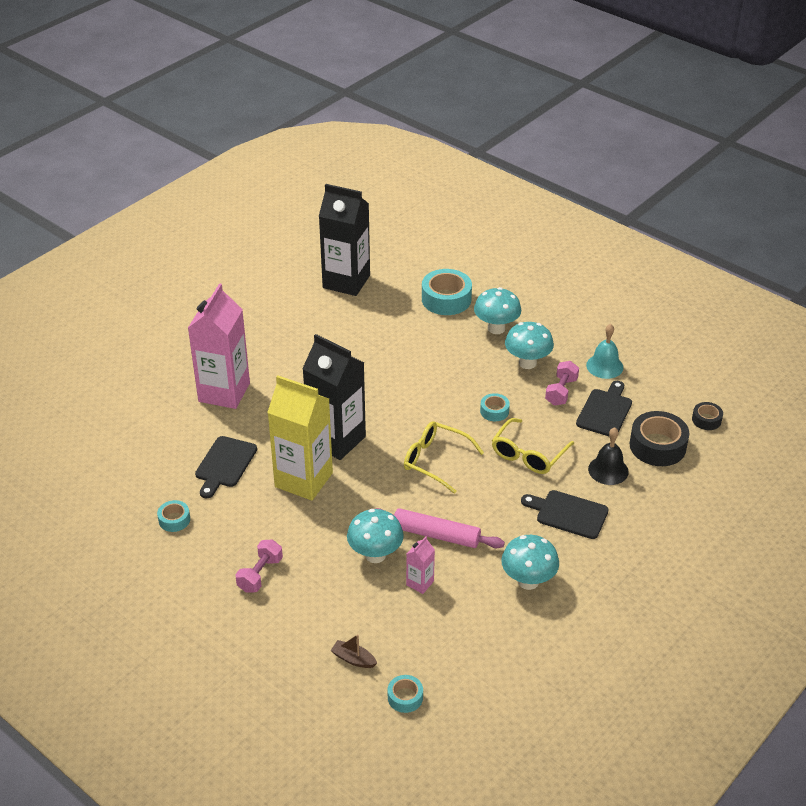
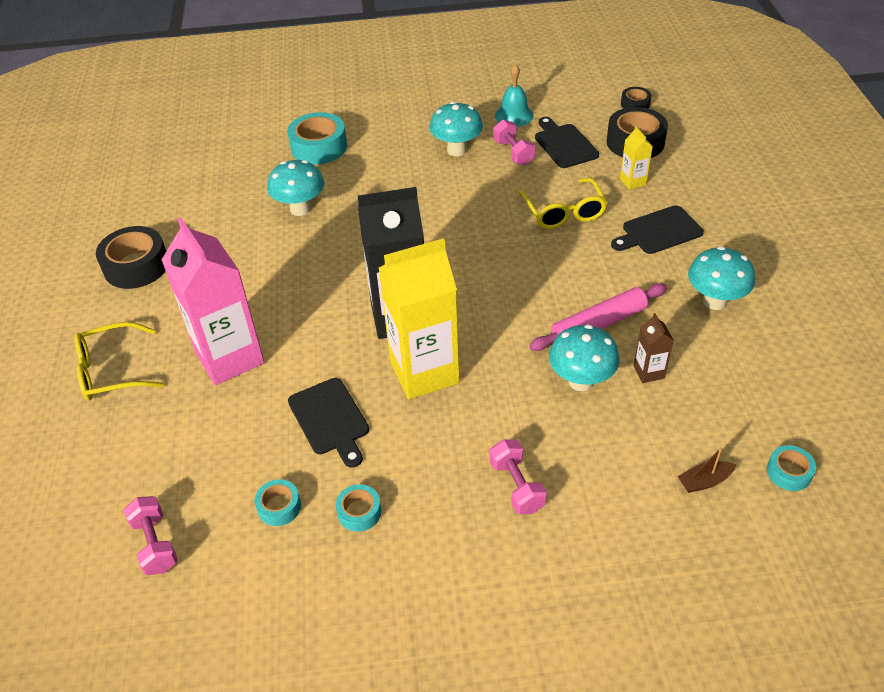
camera: 45 degrees left, 5 degrees up
(76, 456) = (155, 544): none -> pink dumbbell
(249, 303) = (136, 266): none -> black tape
(346, 281) = (207, 188): black carton -> none
(420, 583) = (648, 372): pink carton -> brown carton
(435, 461) = (505, 270): yellow glasses -> yellow glasses (111, 371)
(494, 411) = (489, 200): turquoise tape -> turquoise tape (279, 507)
(496, 328) = (393, 142): turquoise mushroom -> turquoise mushroom (300, 209)
(608, 470) = (632, 182): black bell -> yellow carton

